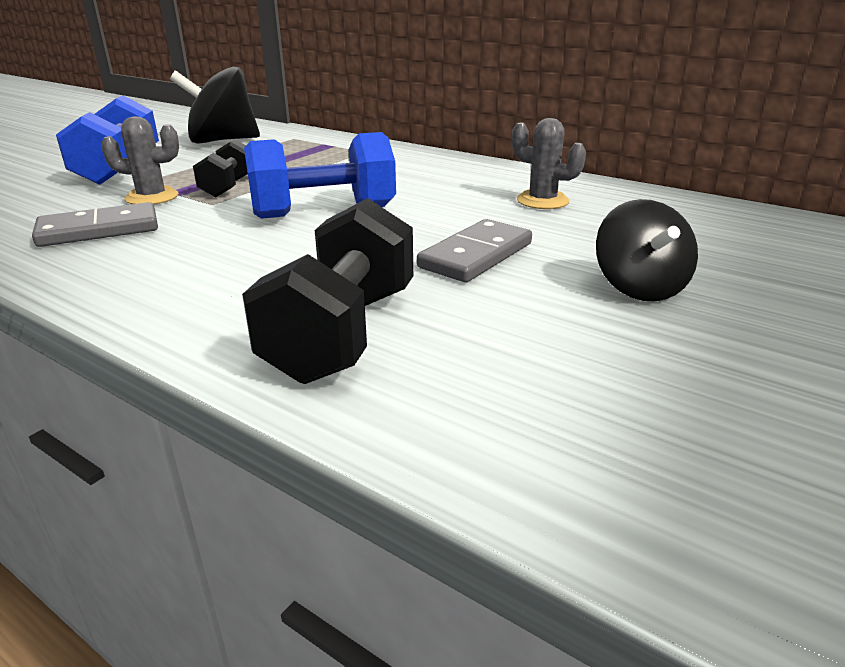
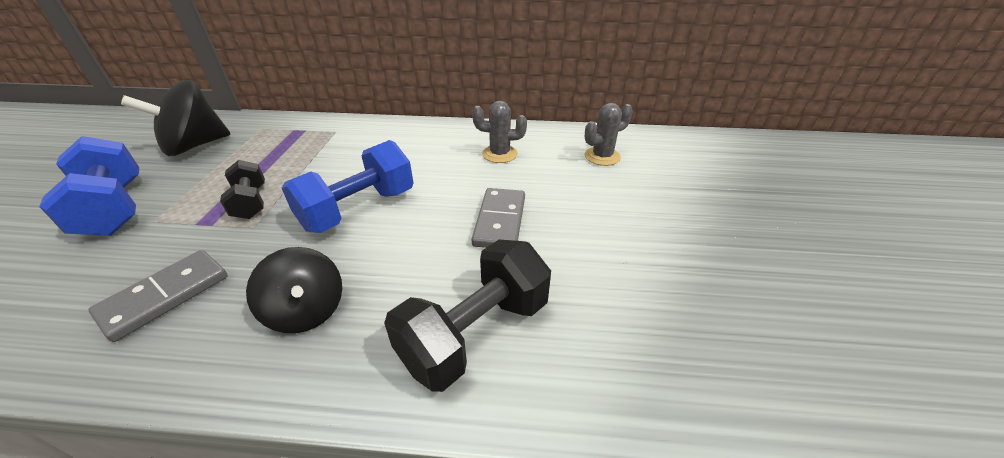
camera: 30 degrees left, 10 degrees up
(152, 197) = (185, 236): grey cactus -> grey cactus (602, 156)
(343, 333) = (475, 333): black dumbbell -> black dumbbell turned 60 degrees clockwise
(639, 287) = (609, 218): black spinning top -> black spinning top (307, 310)

